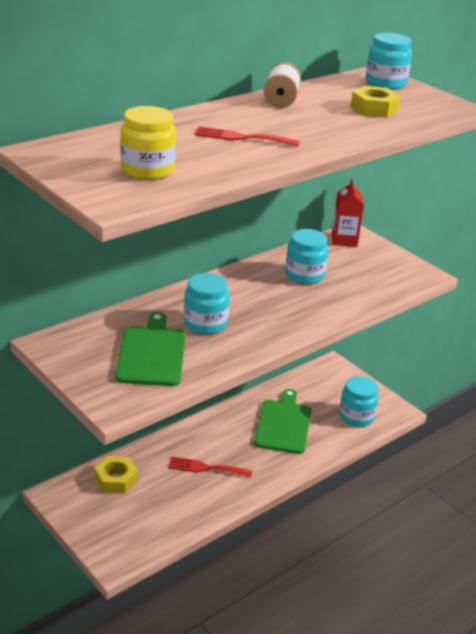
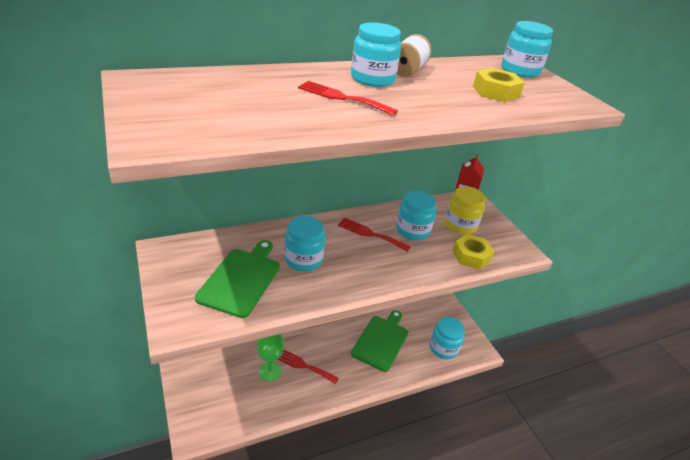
camera: 15 degrees right, 5 degrees up
(116, 480) = (230, 358): yellow nut -> yellow nut (471, 256)
(147, 170) = (219, 114): yellow jar -> yellow jar (460, 225)
(169, 482) = (270, 371): none -> green goblet
(255, 115) = (372, 79): none -> turquoise jar
(261, 287) = (370, 234): none -> red fork

